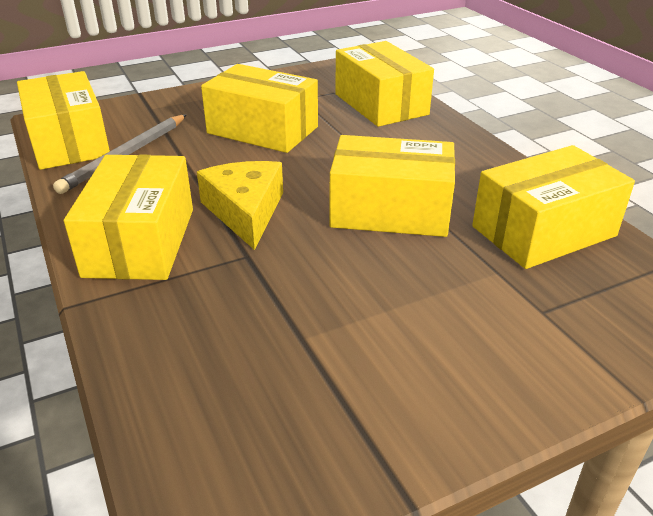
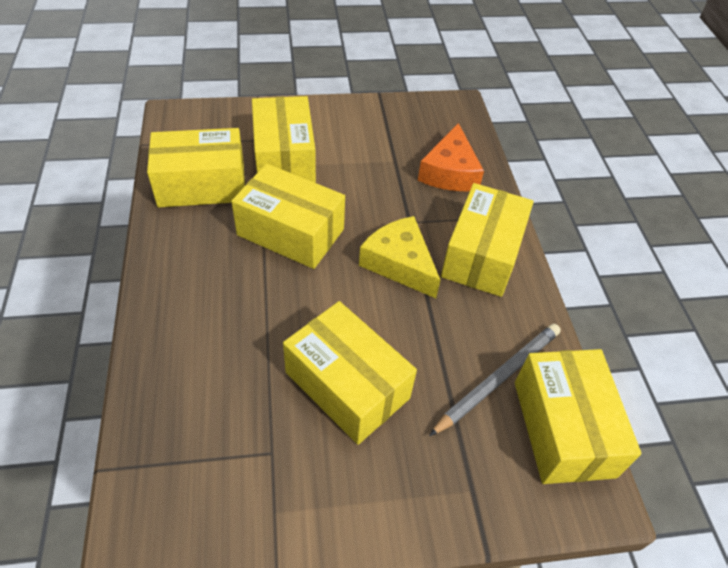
camera: 165 degrees left, 15 degrees up
(199, 343) = (450, 172): none -> orange cheese
(245, 211) = (399, 263): yellow cheese -> yellow cheese turned 135 degrees clockwise
(380, 104) = (186, 401): yellow box -> yellow box (284, 158)

